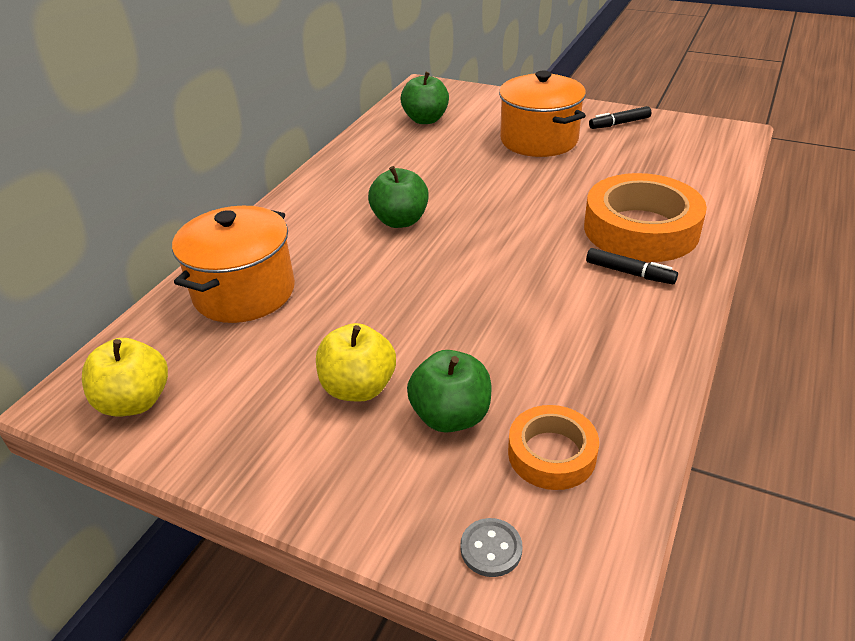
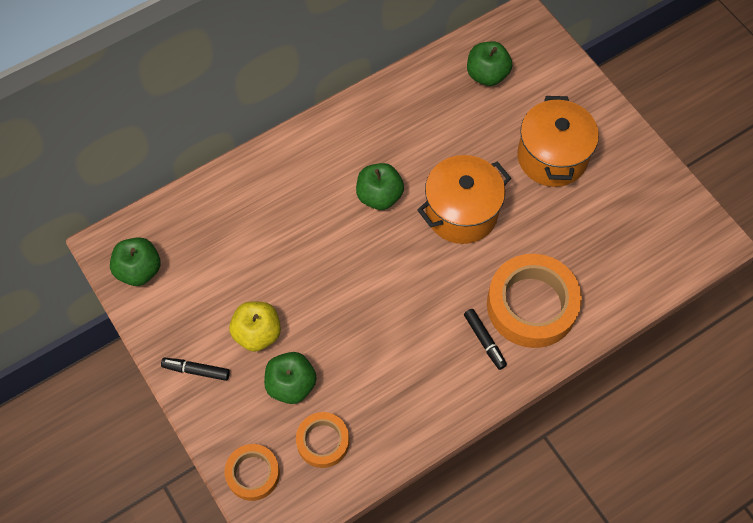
camera: 30 degrees right, 25 degrees up
(135, 402) = (139, 270): yellow apple -> green apple
(244, 292) = (240, 211): orange pot -> orange pot (461, 212)
(491, 549) = (253, 474): grey button -> orange tape
(619, 123) = (636, 173): black marker -> black marker (196, 371)

